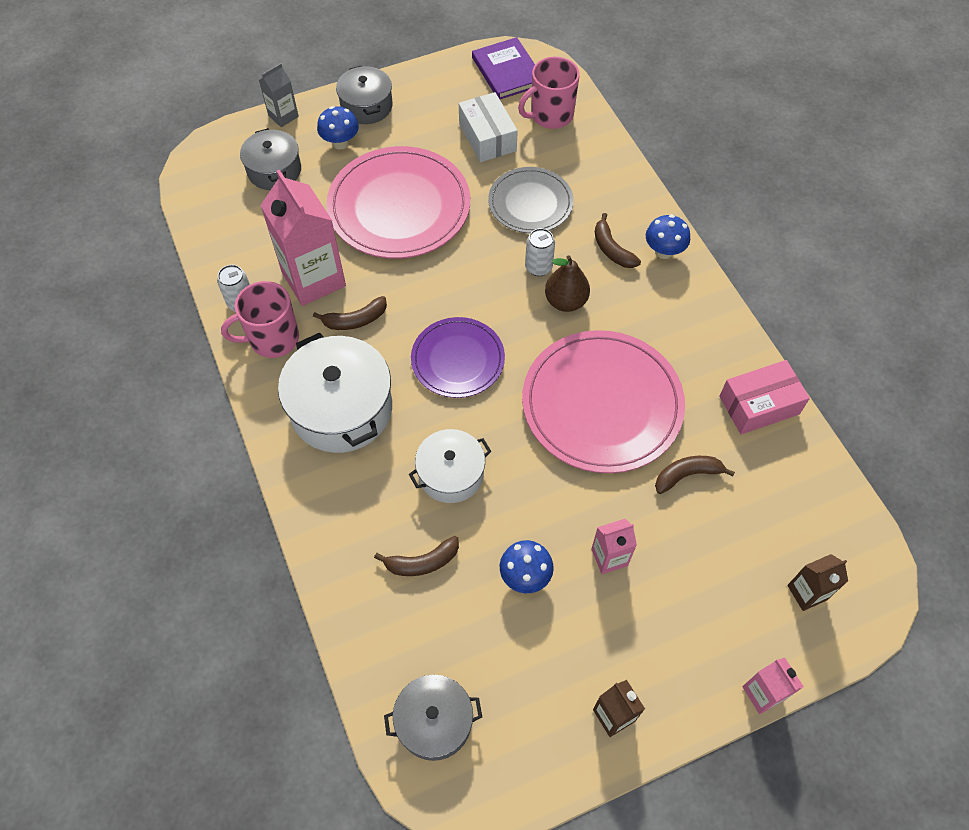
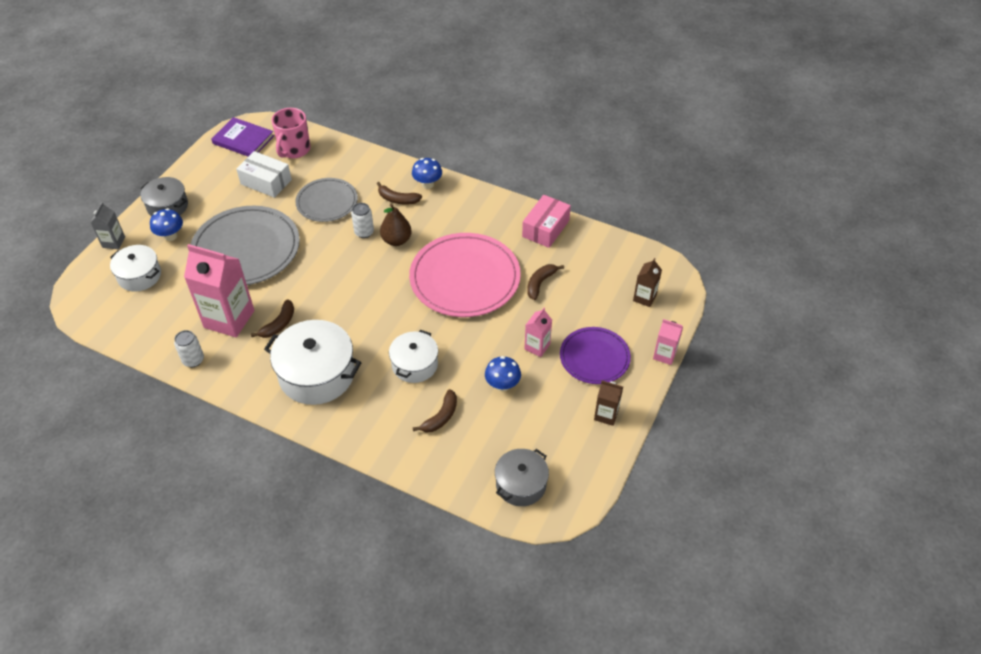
camera: 40 degrees left, 10 degrees down
(272, 339) = (235, 366): pink mug -> none
(274, 170) = (139, 276): grey pot -> white pot
(399, 207) = (246, 249): pink plate -> grey plate
(458, 359) = (362, 306): purple plate -> purple plate (594, 357)

